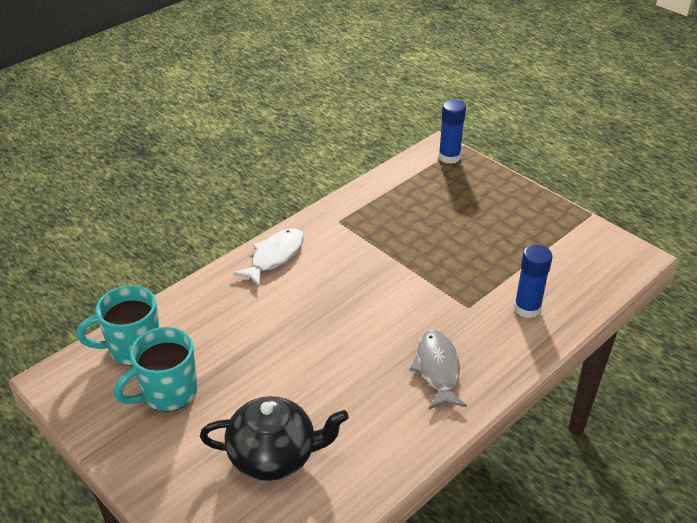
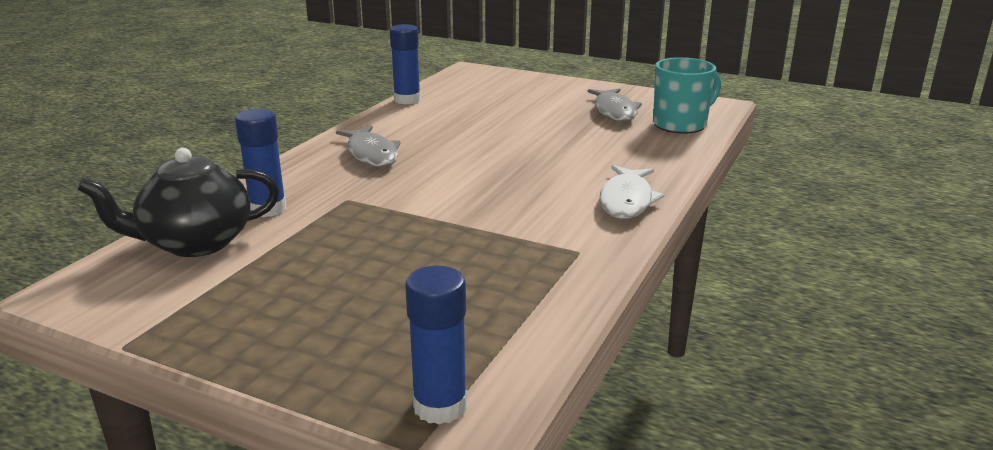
camera: 160 degrees right, 15 degrees down
(168, 393) = (614, 111): turquoise mug -> grey fish
(274, 456) = (493, 101): black teapot -> black teapot (195, 243)
(369, 491) = (407, 100): none -> blue glue stick

